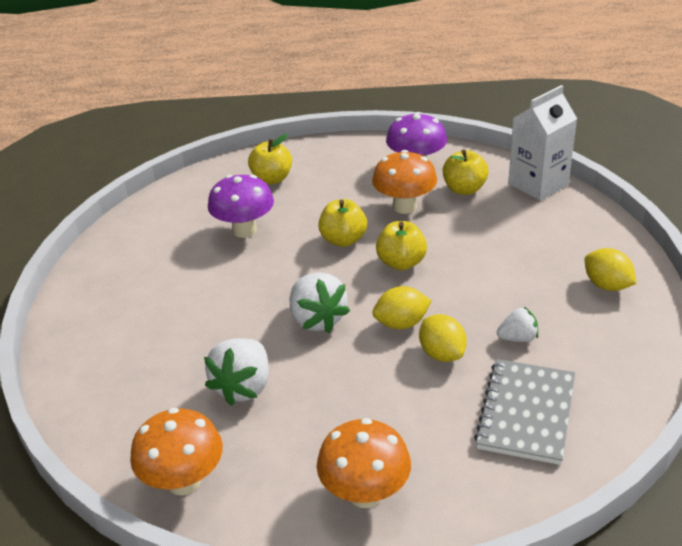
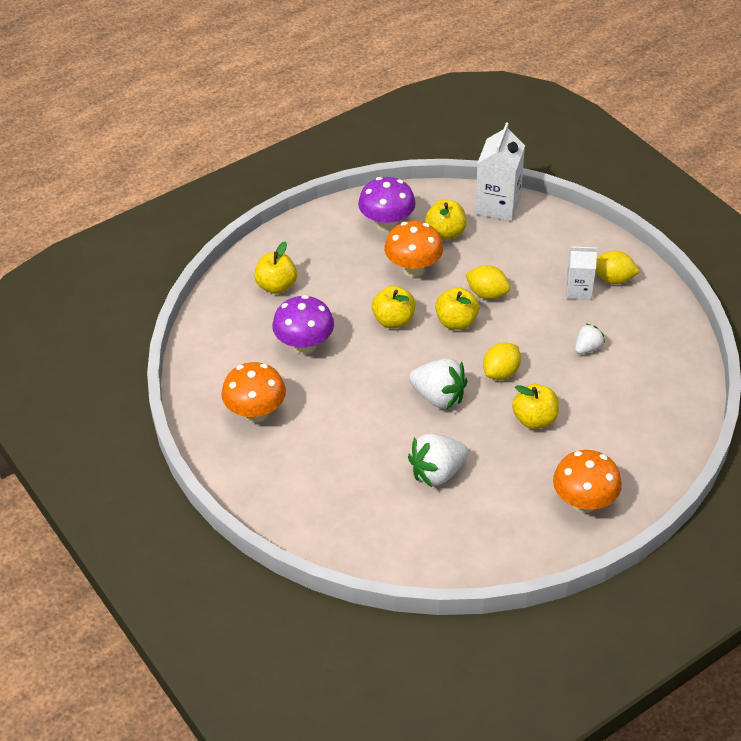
camera: 35 degrees left, 10 degrees up
(184, 481) = (464, 554): orange mushroom -> orange mushroom (256, 413)
(243, 387) = (437, 472): white strawberry -> white strawberry turned 75 degrees clockwise
(393, 382) = (534, 419): none -> yellow apple
(442, 354) = (548, 383): yellow lemon -> yellow lemon (487, 294)
(526, 413) = (635, 401): grey notebook -> none
(557, 282) = (578, 290): none -> white carton

